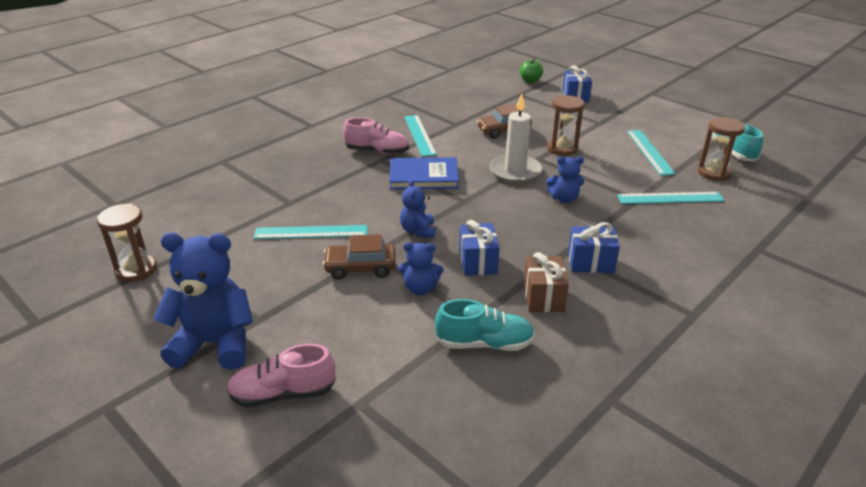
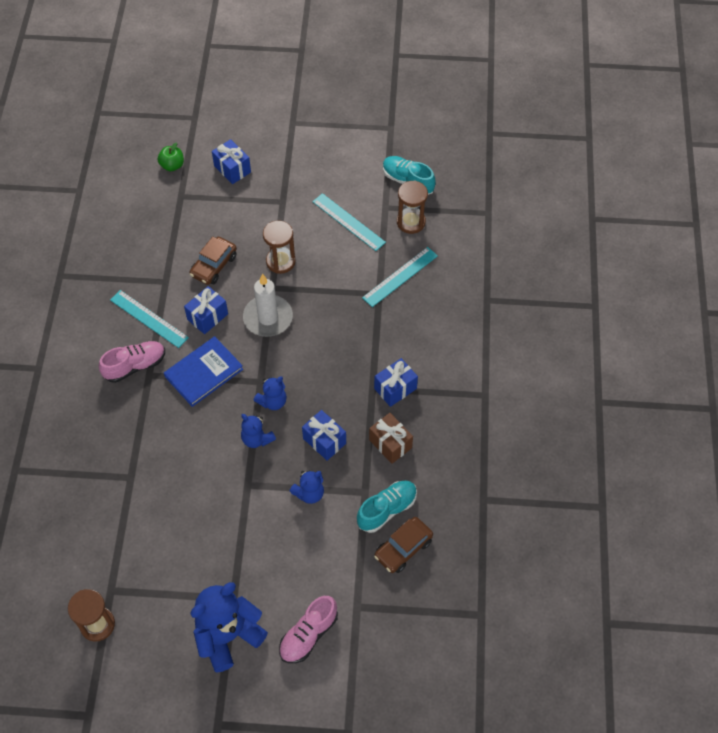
camera: 40 degrees left, 25 degrees up
(311, 232) = (182, 496): turquoise ruler -> none
(360, 268) = (252, 504): brown car -> brown car (403, 548)
(465, 151) = (207, 317): none -> blue gift
(564, 198) = (329, 328): blue teddy bear -> blue teddy bear (272, 401)

